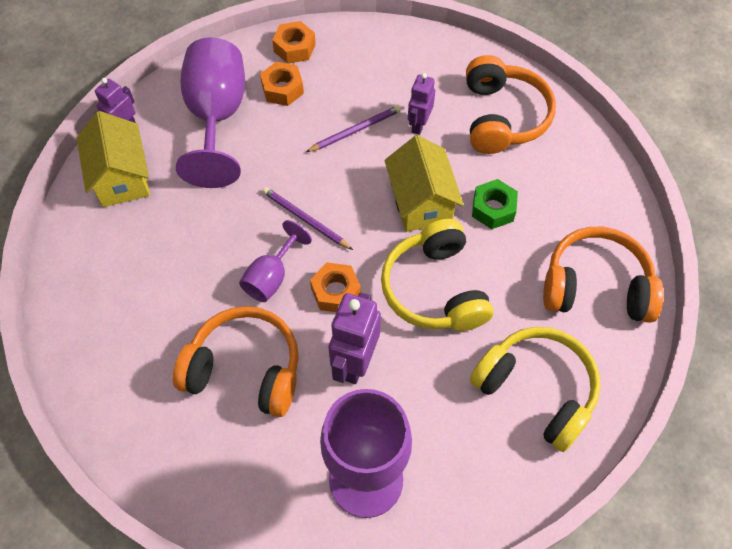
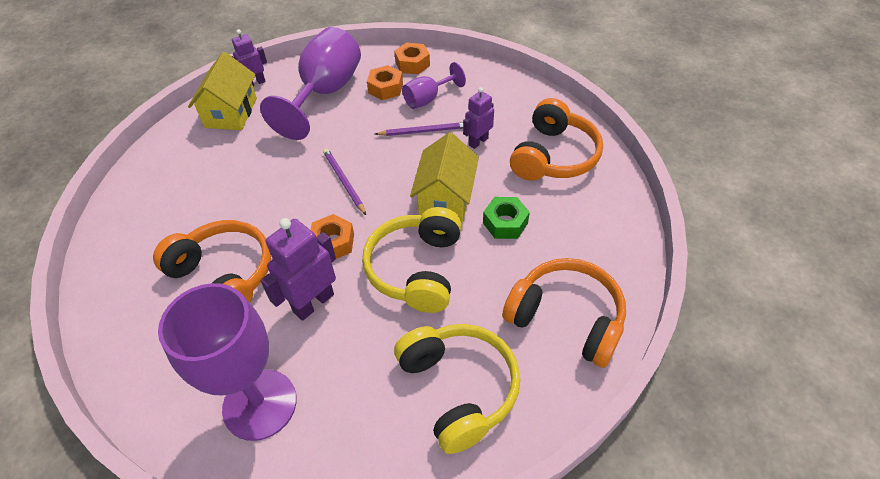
camera: 25 degrees right, 10 degrees down
(271, 277) = (290, 214): purple goblet -> purple goblet (428, 99)

